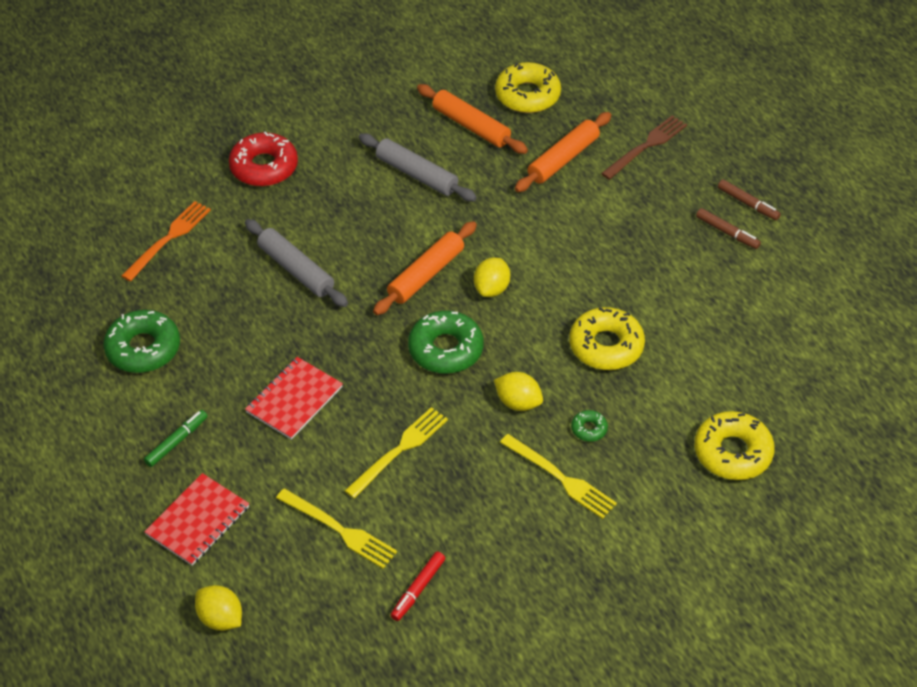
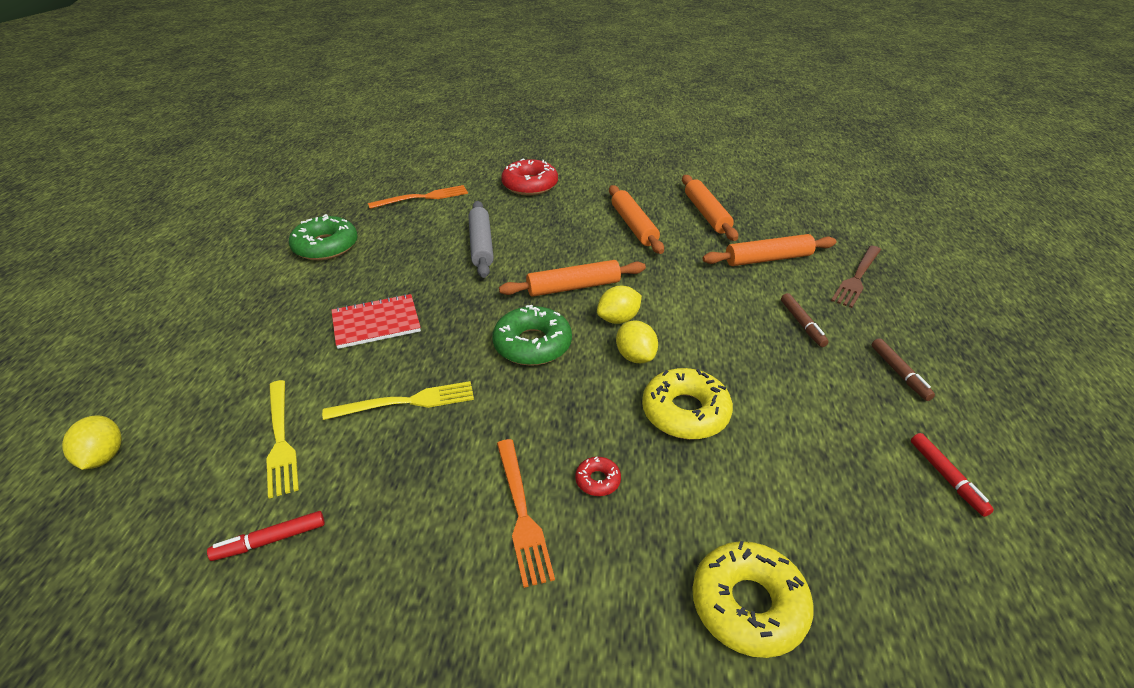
camera: 35 degrees right, 10 degrees down
(176, 441) = (265, 310): green marker -> none
(198, 521) = (200, 370): red notebook -> none
(416, 174) = (634, 226): grey rolling pin -> orange rolling pin
(518, 402) = (551, 418): yellow lemon -> yellow lemon (635, 356)
(527, 95) = (771, 212): yellow donut -> none
(560, 478) = (522, 513): yellow fork -> orange fork
(589, 429) = (597, 480): green donut -> red donut
(646, 146) = (857, 278): brown fork -> brown fork turned 135 degrees clockwise
(748, 204) = (940, 359): brown marker -> brown marker (802, 324)
(796, 305) = (946, 478): none -> red marker

